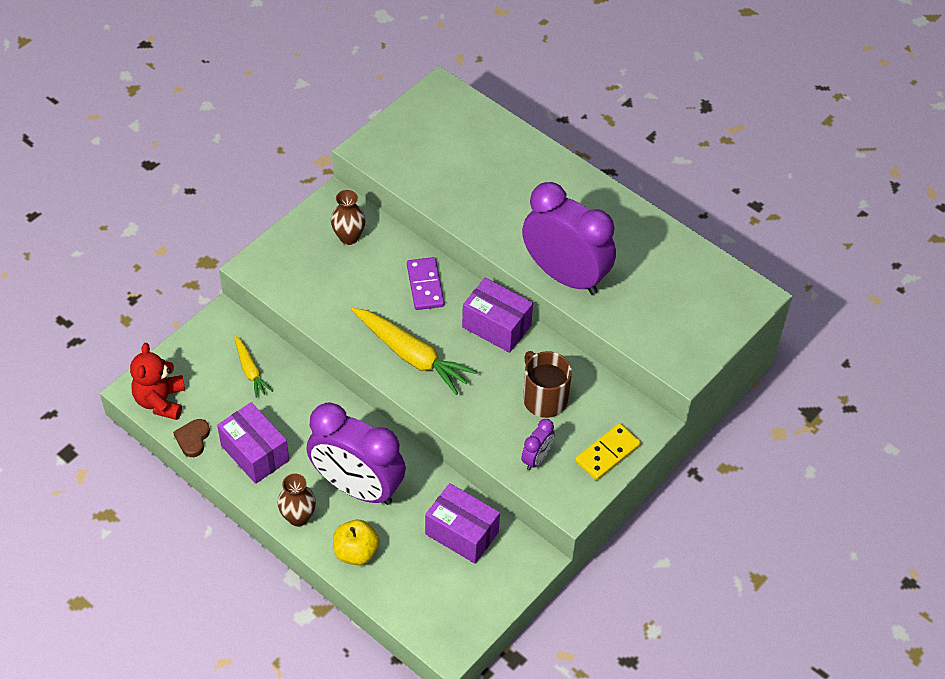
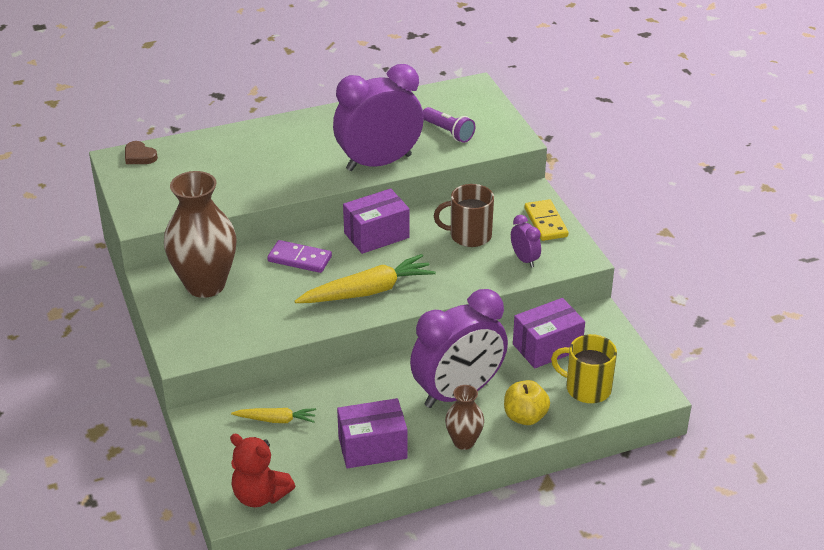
camera: 60 degrees left, 15 degrees down
(193, 439) = (323, 486): brown heart -> brown heart (139, 156)
(349, 237) = (205, 285): brown vase -> brown vase, size x1.99
(422, 588) = (587, 388): none -> yellow mug
(656, 308) = (448, 132): none -> purple flashlight

